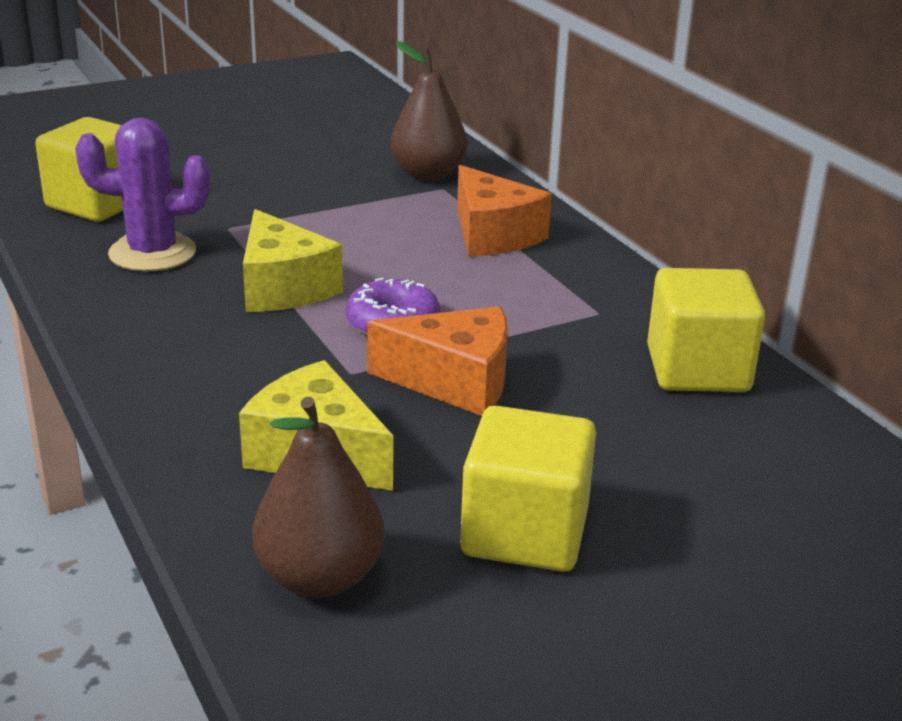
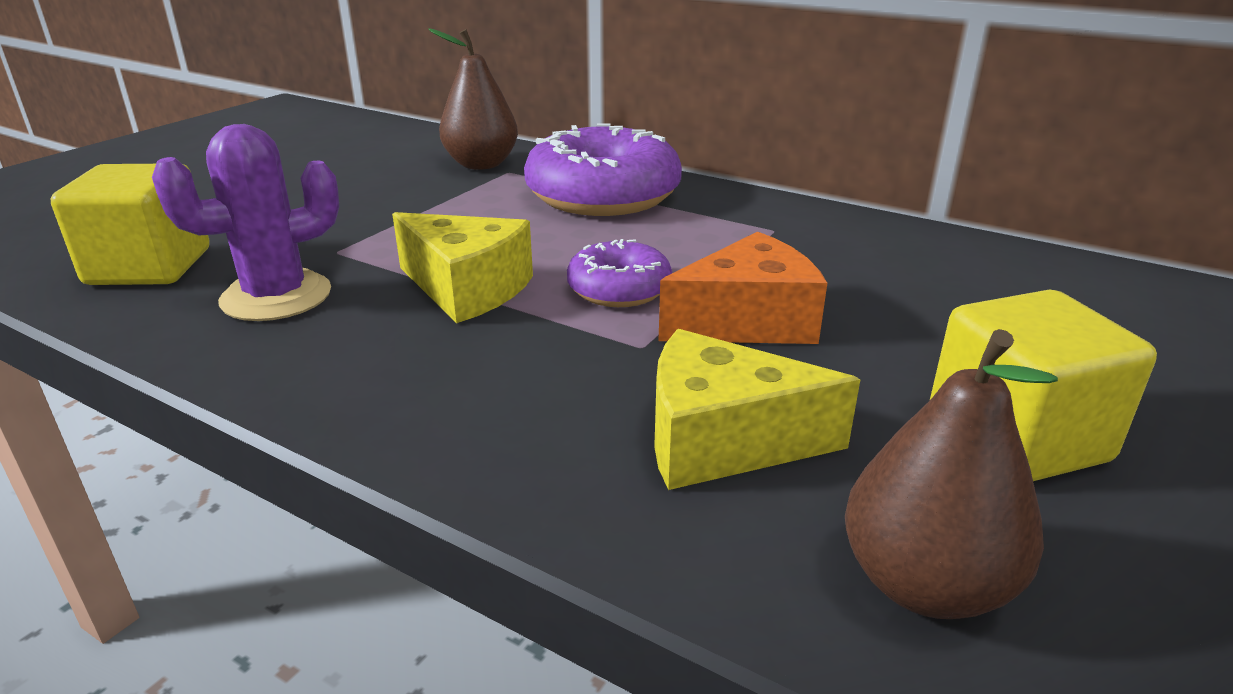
camera: 30 degrees left, 0 degrees up
(493, 235) = (603, 195): orange cheese -> purple donut
(697, 370) = (911, 249): yellow cube -> none

